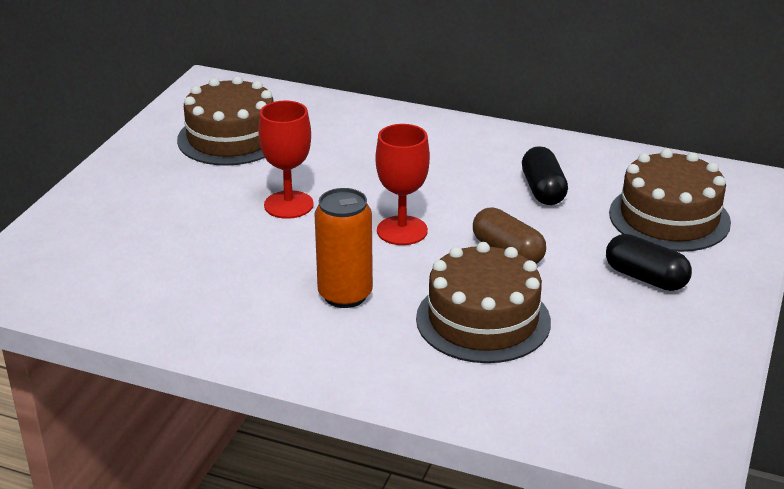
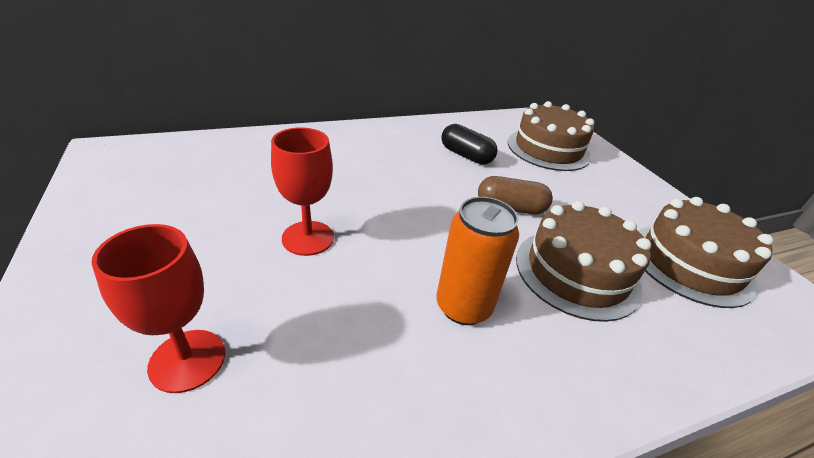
camera: 45 degrees left, 5 degrees up
(231, 138) = (180, 194): brown cake -> brown cake (690, 263)
(402, 231) = (425, 222): red goblet -> red goblet (187, 360)
(645, 278) = (598, 191): black capsule -> none

